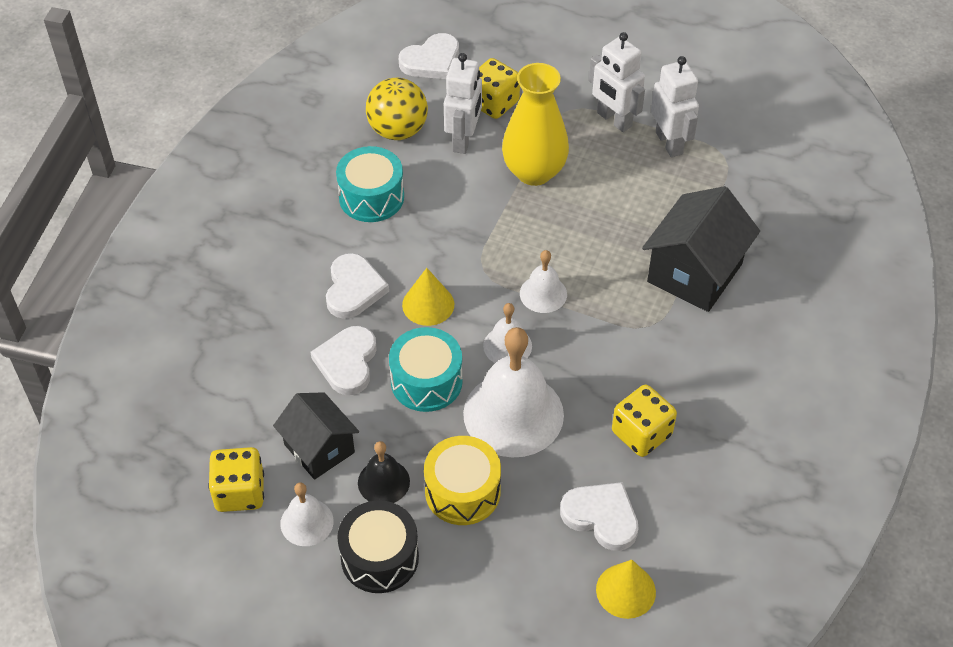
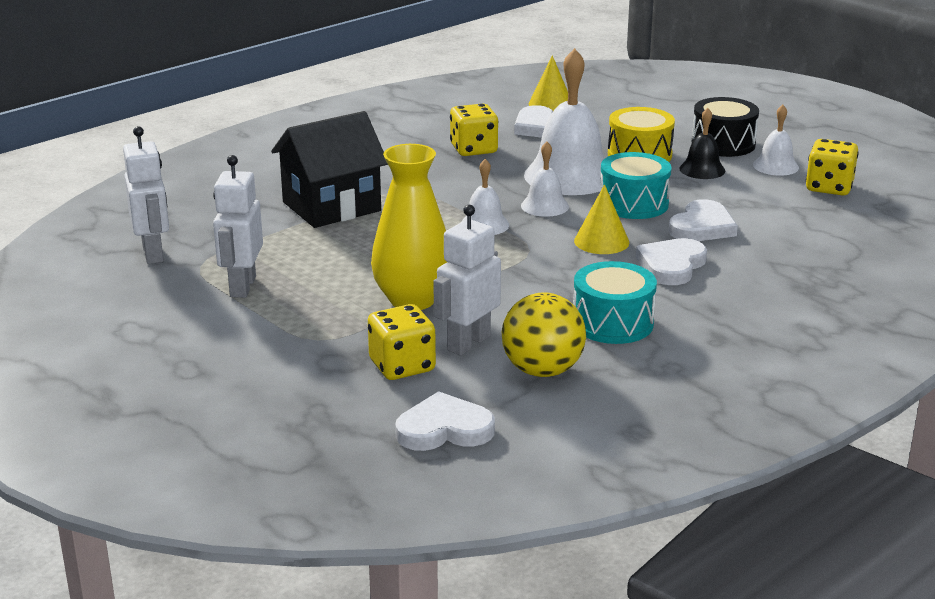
camera: 155 degrees left, 25 degrees down
(319, 448) = (750, 192): black house -> none
(614, 120) = (278, 318): white robot -> white robot (153, 253)

